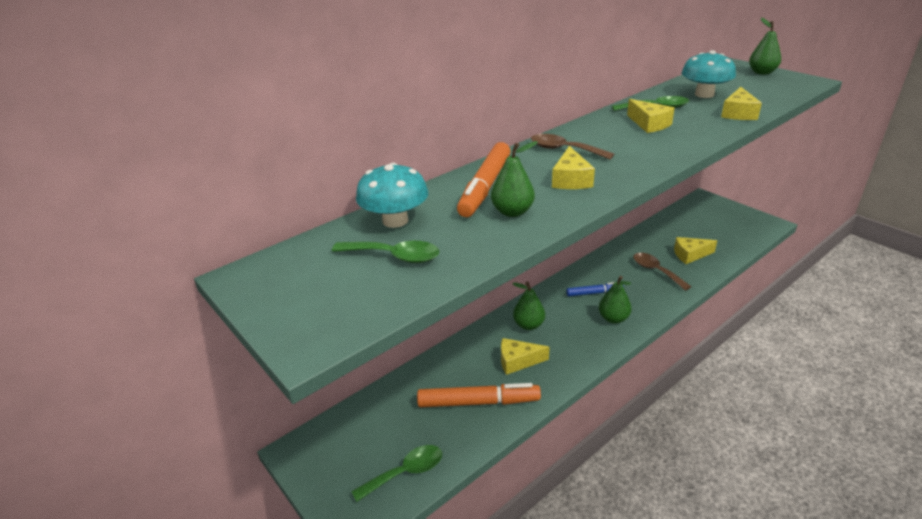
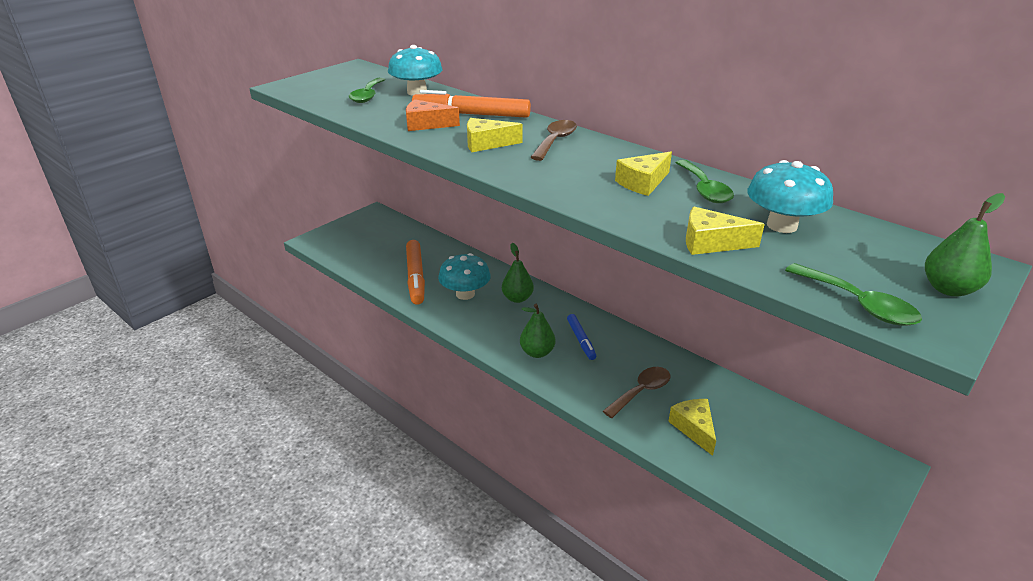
camera: 80 degrees right, 0 degrees up
(405, 472) = (350, 253): green spoon -> green spoon (858, 304)
(512, 212) = (426, 124): green pear -> orange cheese
(517, 361) = (465, 294): yellow cheese -> turquoise mushroom

